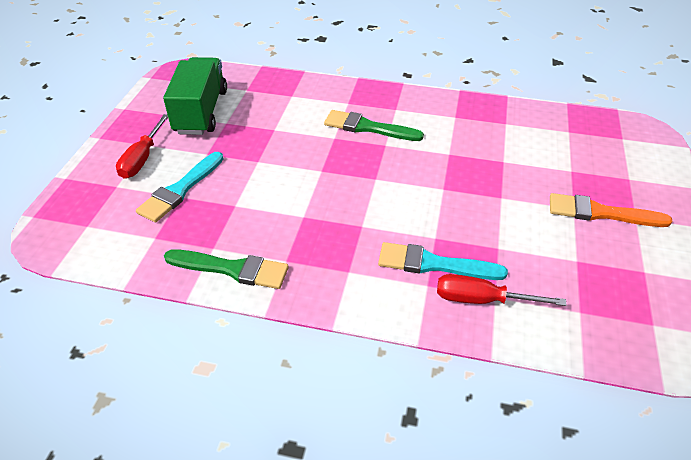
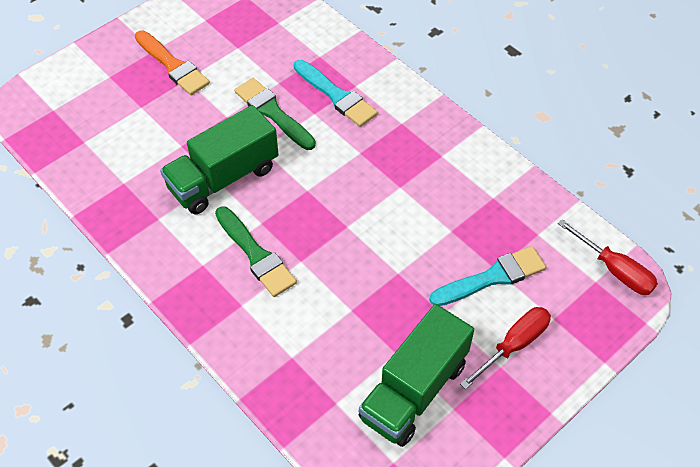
camera: 145 degrees left, 10 degrees up
(232, 269) = (487, 170): green brush -> green brush (273, 112)
(445, 156) = (223, 178): none -> green truck
(481, 300) = (330, 59): red screwdriver -> red screwdriver (615, 270)

